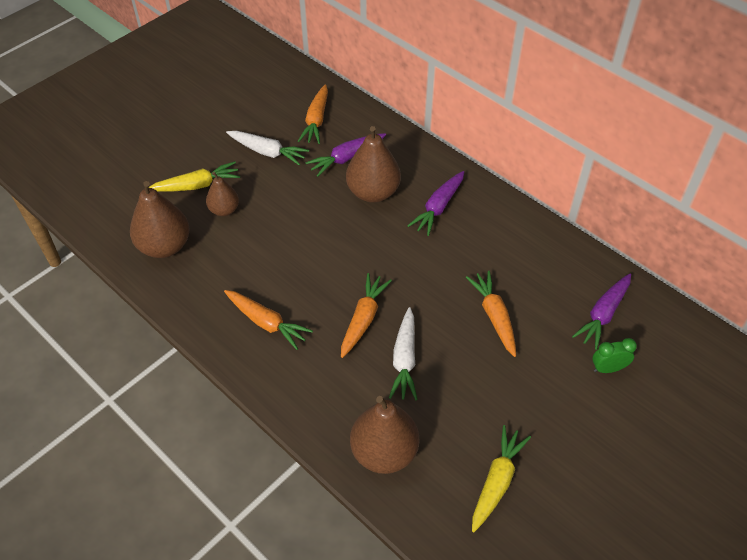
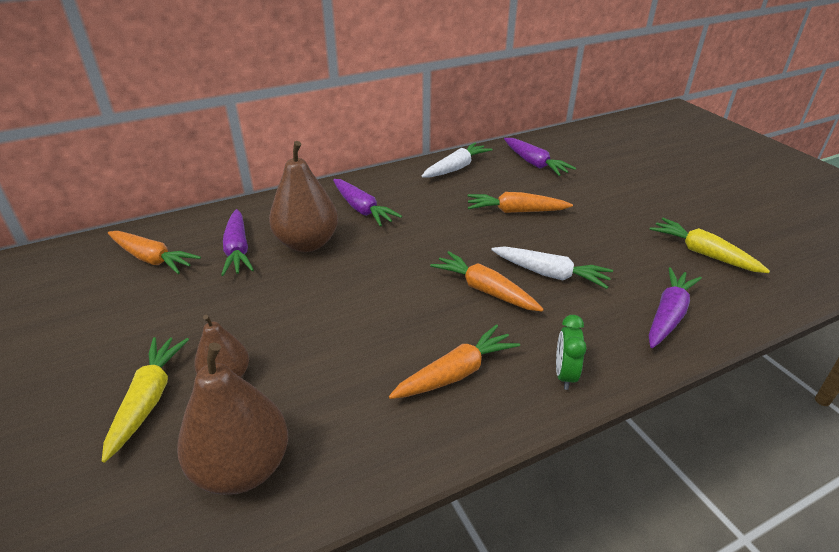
camera: 70 degrees left, 15 degrees down
(267, 152) = (160, 311): white carrot -> white carrot (456, 168)
(384, 452) = (668, 315): brown pear -> purple carrot
(608, 368) = (589, 175): green clock -> green clock (564, 374)

